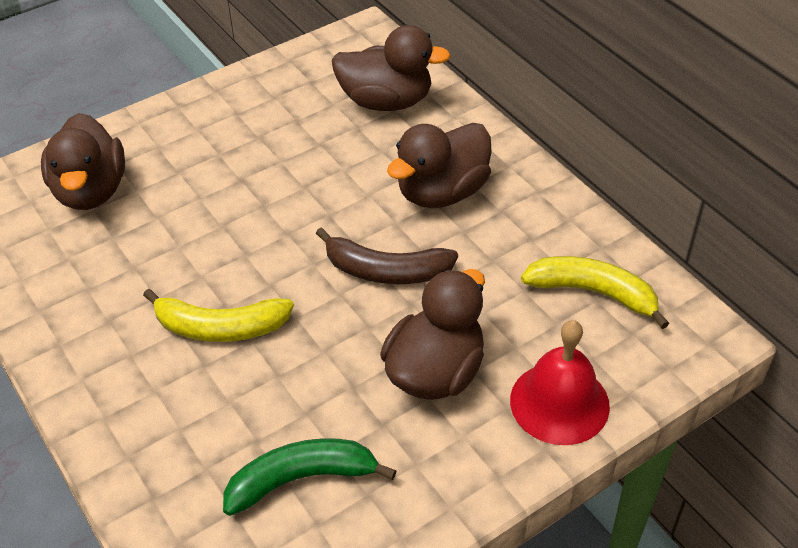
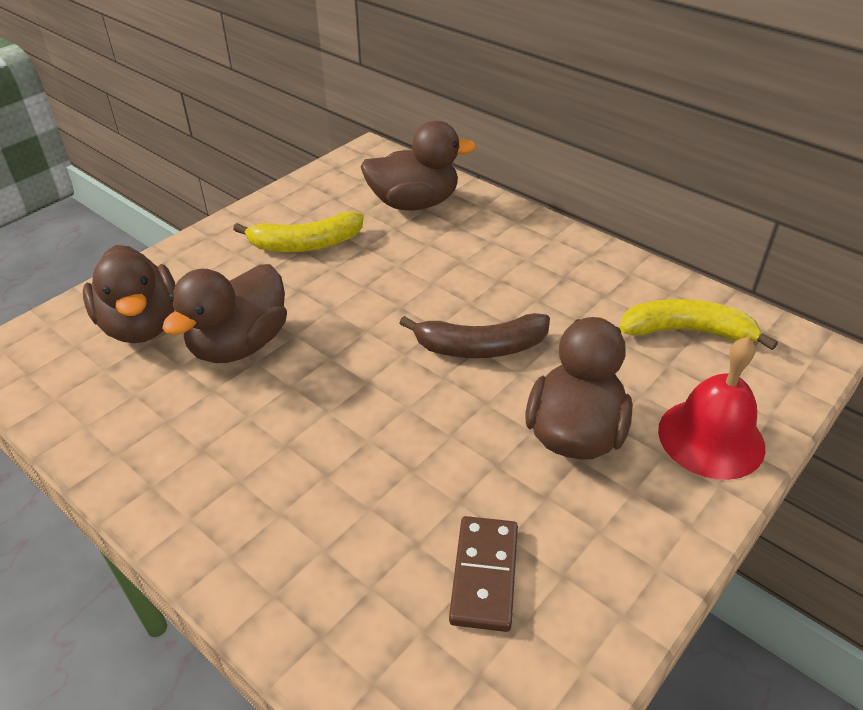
camera: 15 degrees left, 5 degrees down
(220, 327) = (331, 433): yellow banana -> yellow banana (305, 244)
(301, 479) = (484, 575): green banana -> brown domino
(442, 192) = (502, 270): brown duck -> brown duck (239, 345)

